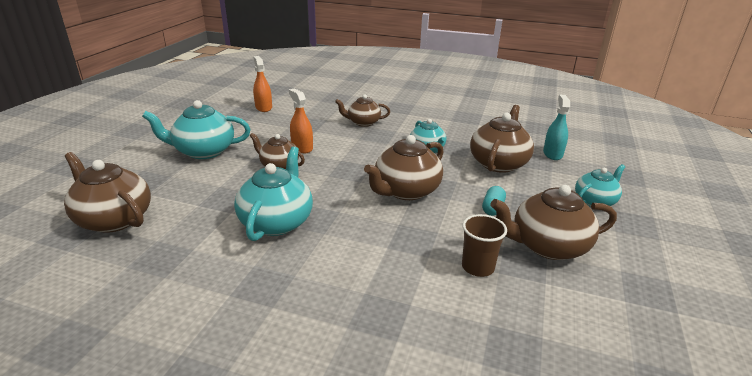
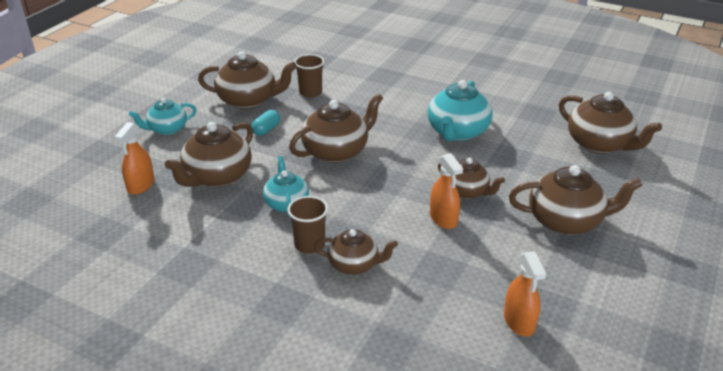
camera: 170 degrees left, 5 degrees up
(203, 151) = (566, 221): turquoise teapot -> brown teapot
(397, 129) = (309, 244): none -> brown cup
(552, 154) = (141, 185): turquoise spray bottle -> orange spray bottle

